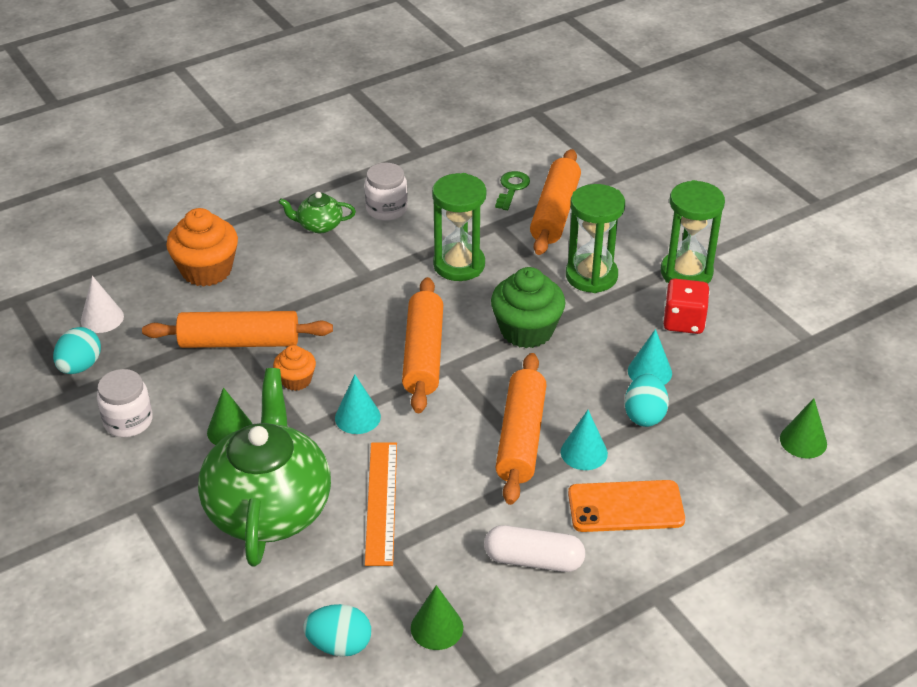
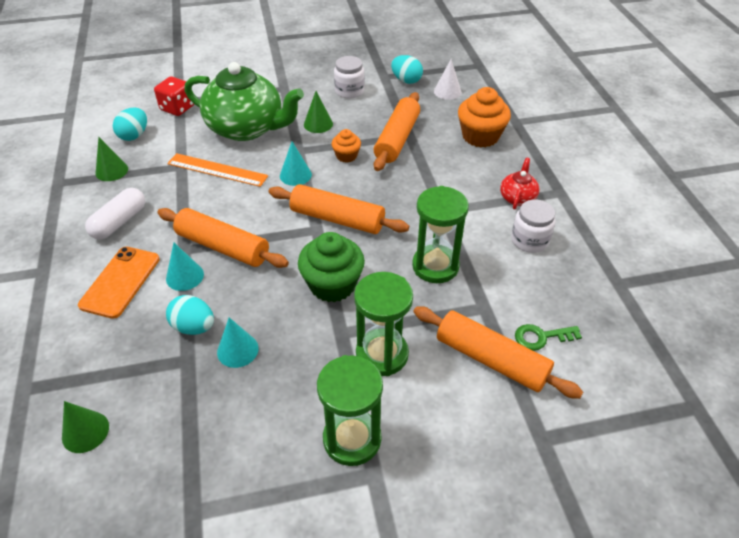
camera: 110 degrees right, 5 degrees up
(319, 225) = (517, 197): green teapot -> red teapot
(512, 188) = (541, 337): green key -> green key turned 135 degrees clockwise
(683, 322) = (283, 404): red dice -> red dice (177, 108)

